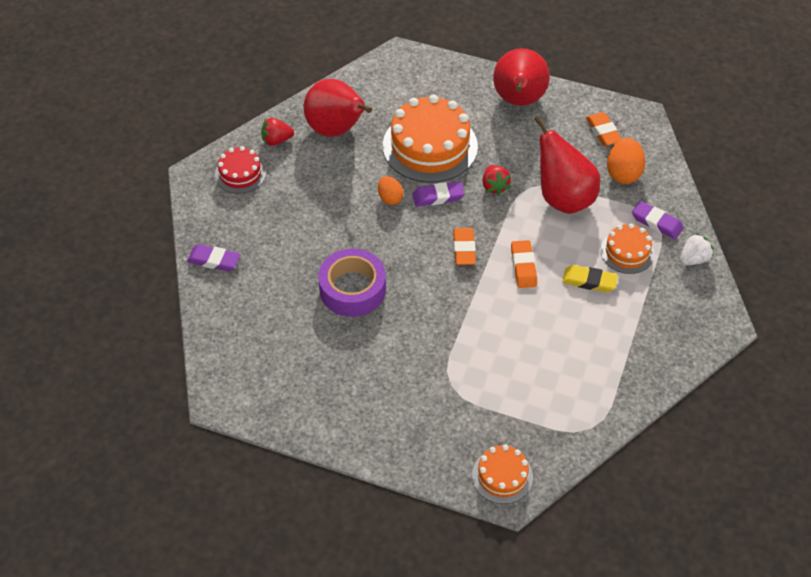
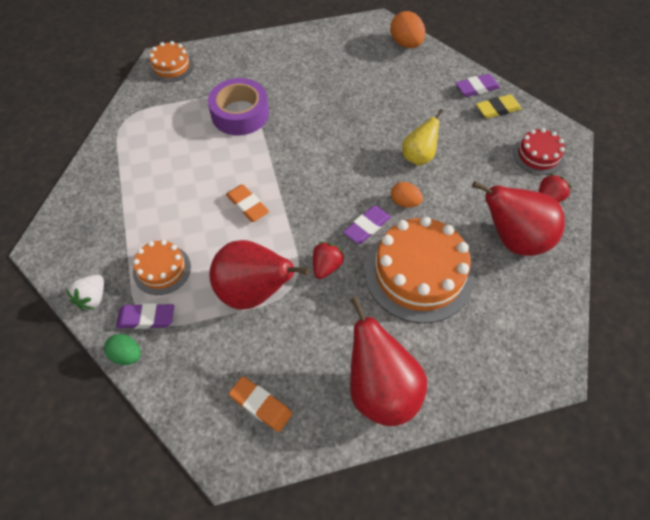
camera: 145 degrees right, 5 degrees up
(340, 227) = (418, 157): none -> yellow pear
(352, 289) = (364, 119): purple tape -> purple tape (240, 114)
(464, 249) = (307, 193): orange eraser -> none
(494, 186) = (326, 266): red strawberry -> red strawberry turned 75 degrees clockwise
(589, 281) = (183, 223): yellow eraser -> yellow eraser (497, 109)
(623, 173) = (209, 359): orange egg -> orange egg (406, 44)
(682, 206) = (127, 355): none -> green egg

